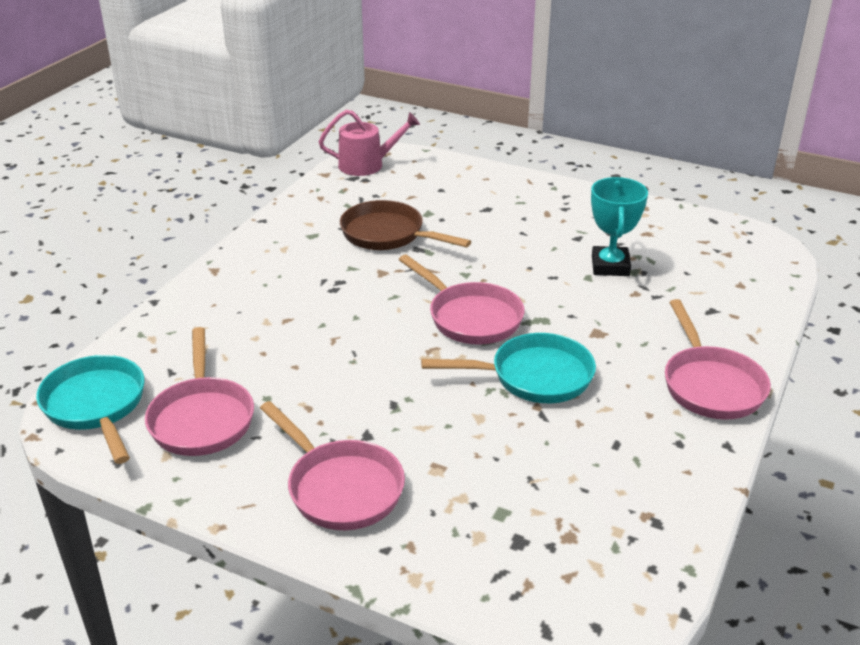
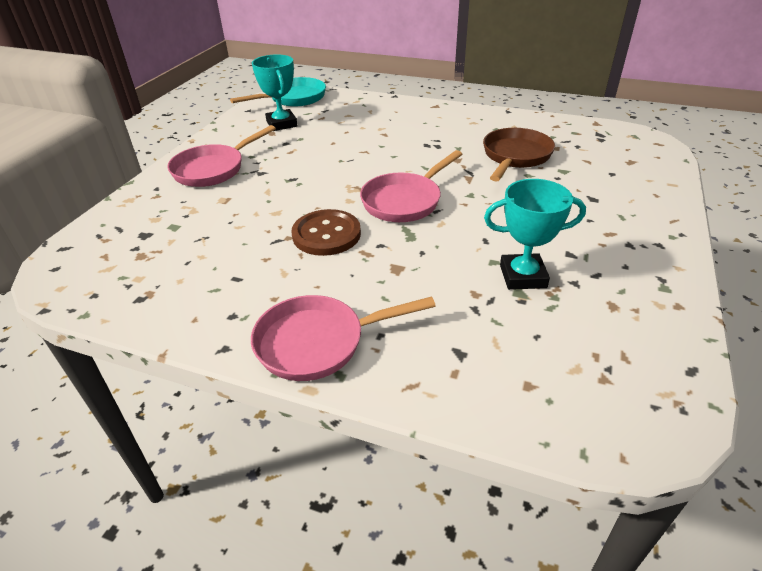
camera: 85 degrees right, 5 degrees up
(202, 418) = (282, 124): pink pan -> turquoise trophy
(367, 165) = (628, 137): pink watering can -> none
(534, 376) = (326, 234): turquoise pan -> brown button

